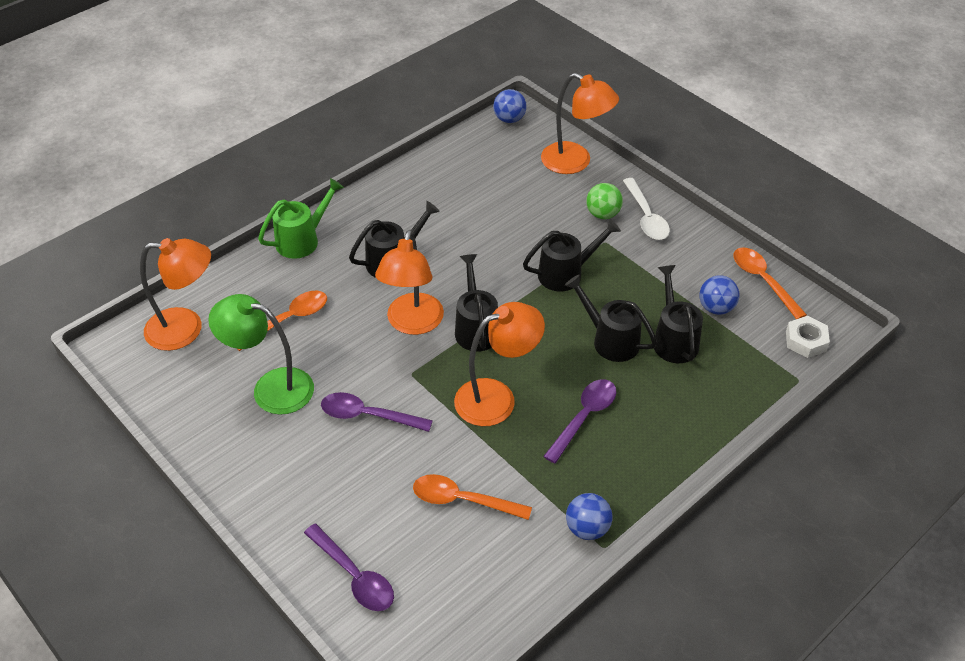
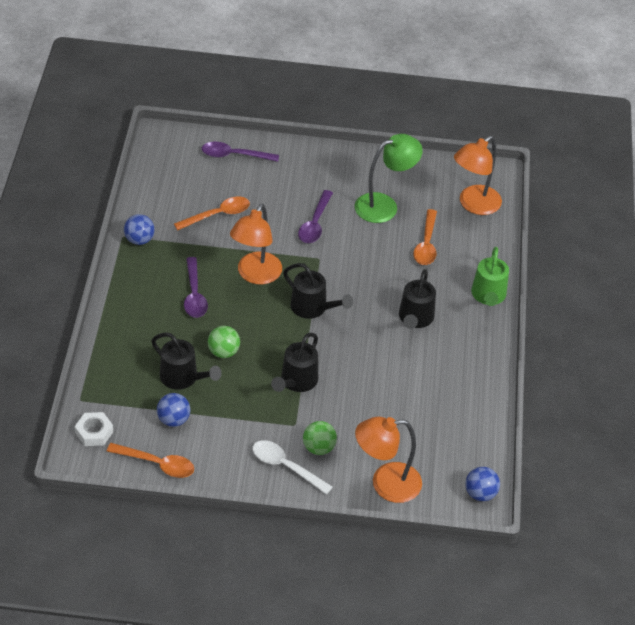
camera: 135 degrees right, 0 degrees up
(368, 415) = (315, 223): purple spoon -> purple spoon turned 135 degrees clockwise
(412, 323) = (353, 287): orange lamp -> none
(609, 340) = (223, 352): black watering can -> green ball

